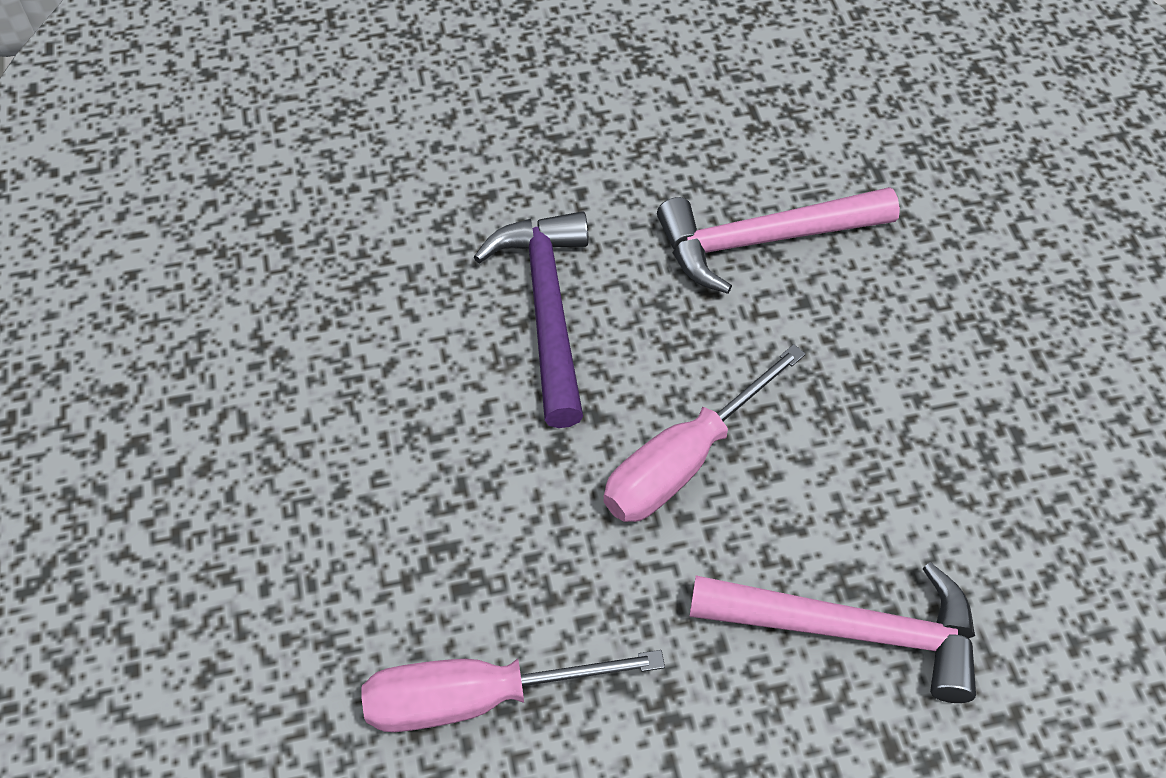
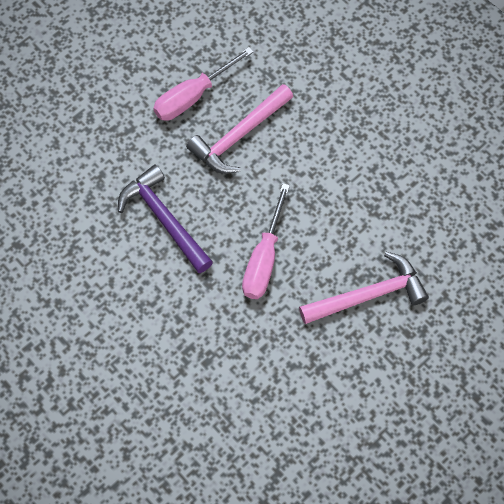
camera: 30 degrees left, 10 degrees up
(477, 698) = (241, 402): pink screwdriver -> pink screwdriver (193, 96)

